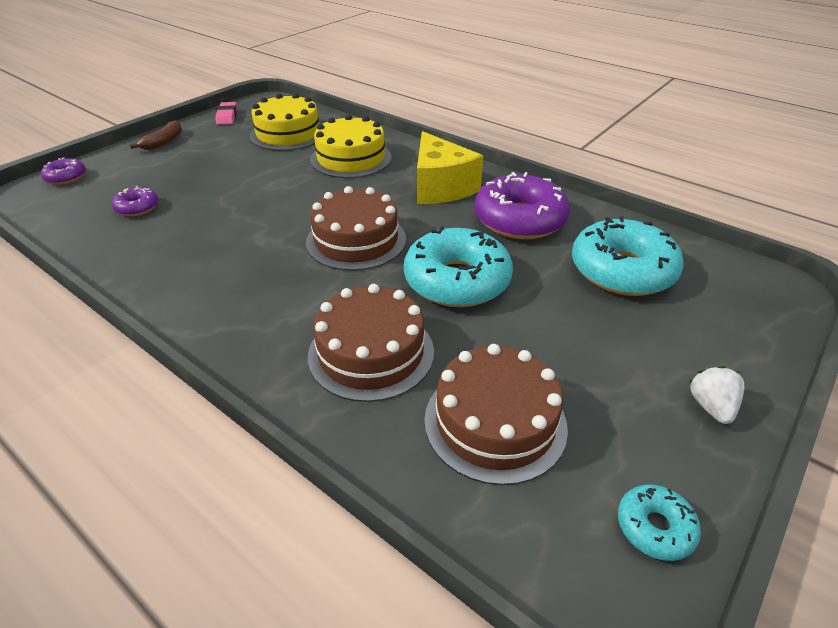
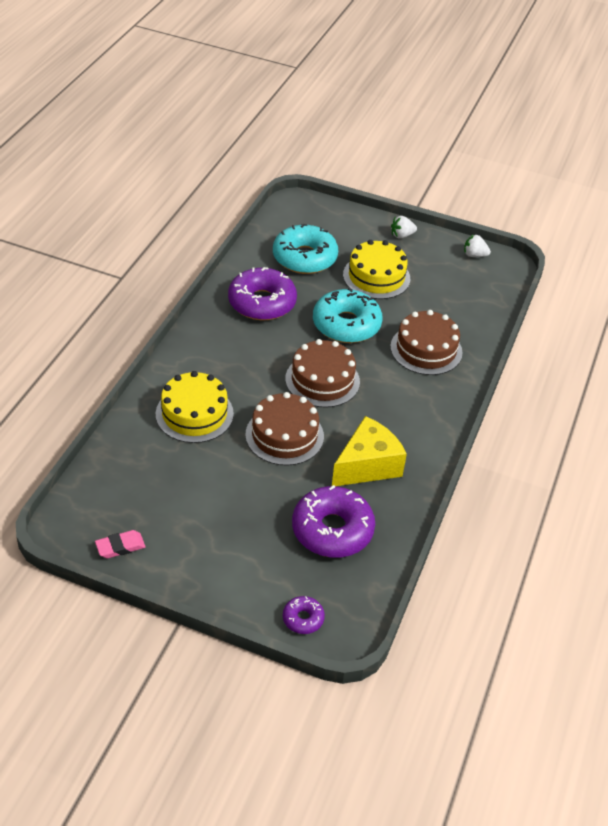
camera: 110 degrees left, 5 degrees up
(137, 208) = (332, 530): purple donut -> purple donut, size x2.11
(164, 142) = (201, 576): brown banana -> none
(288, 134) = (153, 476): yellow cake -> yellow cake (376, 277)
(441, 187) = (228, 348): yellow cheese -> yellow cheese (367, 465)
(495, 422) = (447, 300): brown cake -> brown cake (284, 435)
(654, 527) = (474, 255): turquoise donut -> white strawberry

